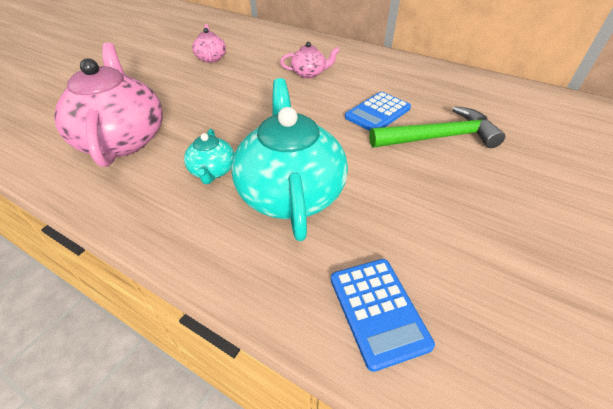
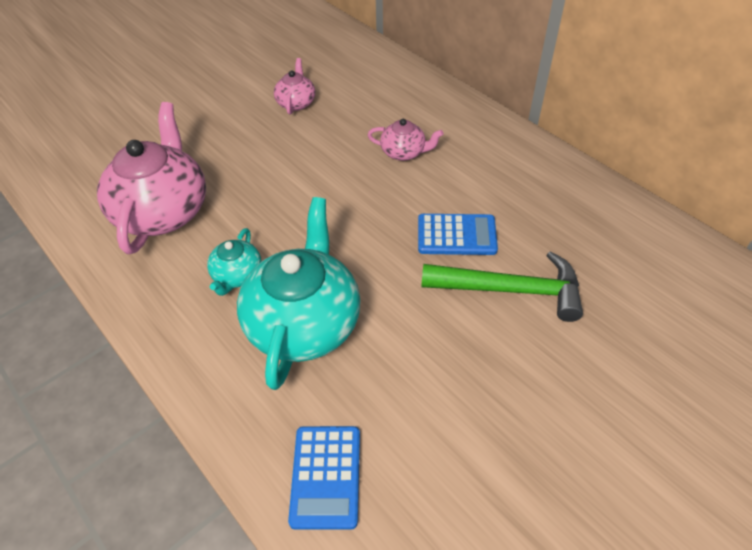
camera: 20 degrees right, 5 degrees up
(377, 113) = (456, 235): blue calculator -> blue calculator turned 150 degrees counterclockwise

